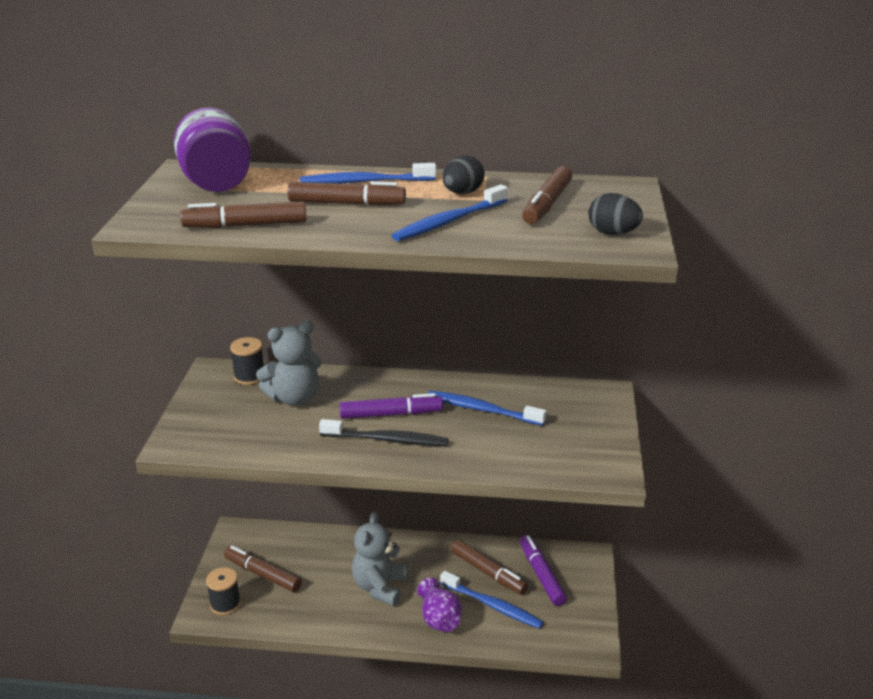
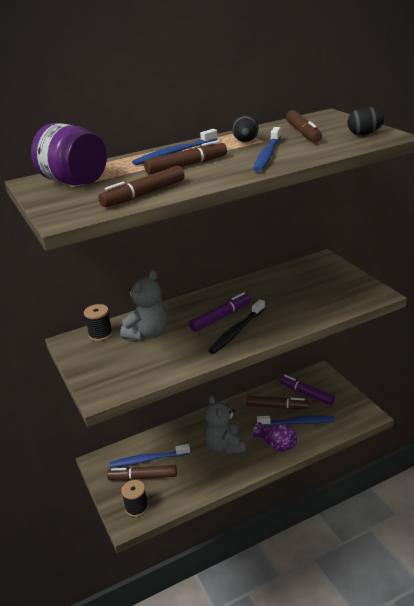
camera: 30 degrees left, 0 degrees up
(386, 440) = (237, 331): black toothbrush -> black toothbrush turned 150 degrees clockwise
(482, 410) = (270, 293): blue toothbrush -> blue toothbrush (148, 460)

